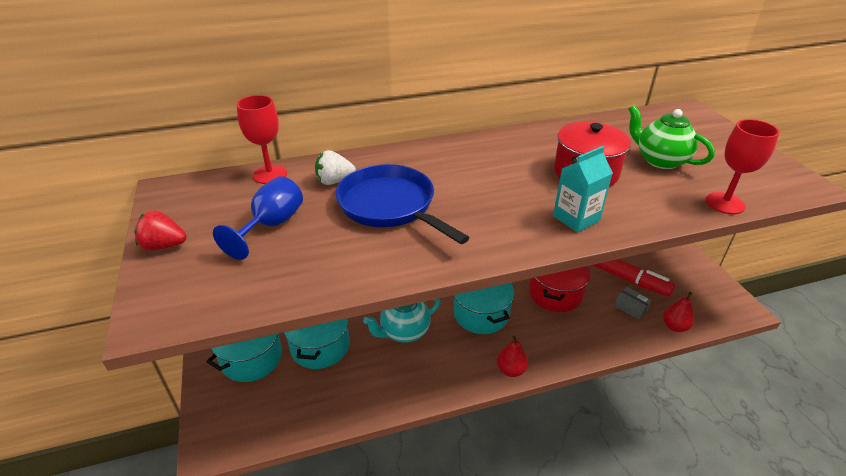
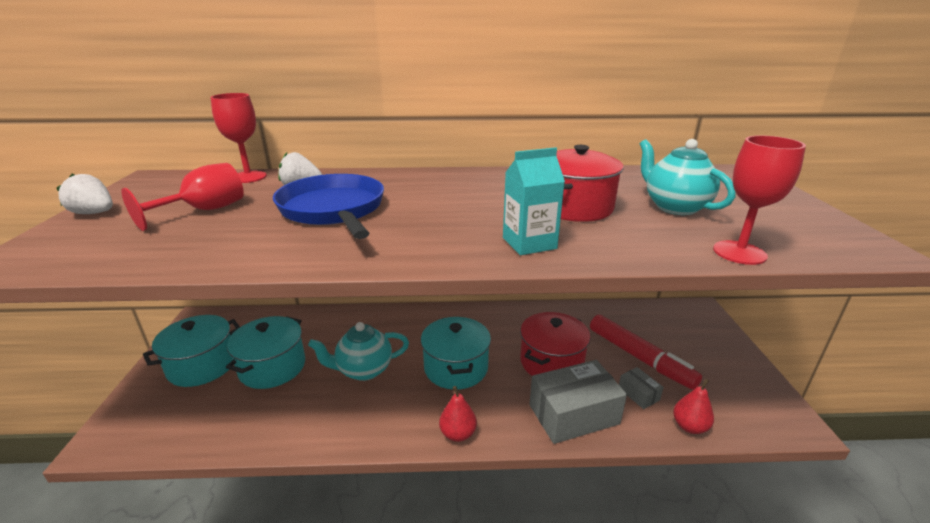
camera: 15 degrees right, 10 degrees down
(164, 246) = (94, 213): red strawberry -> white strawberry
(271, 225) = (205, 211): blue goblet -> red goblet
(590, 335) = (573, 414): none -> grey box
(660, 161) = (674, 207): green teapot -> turquoise teapot

